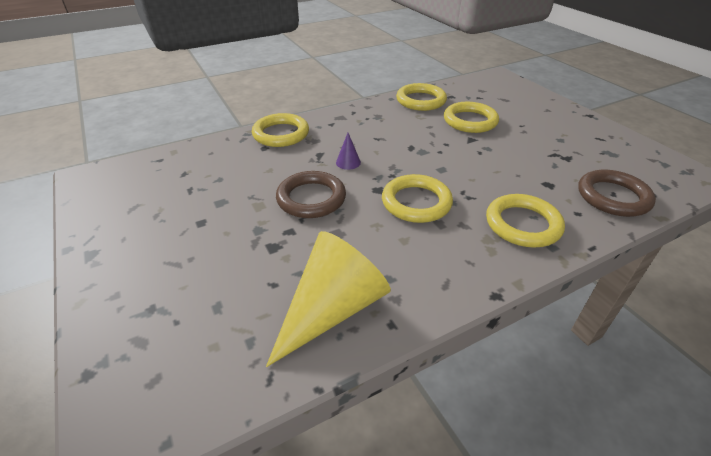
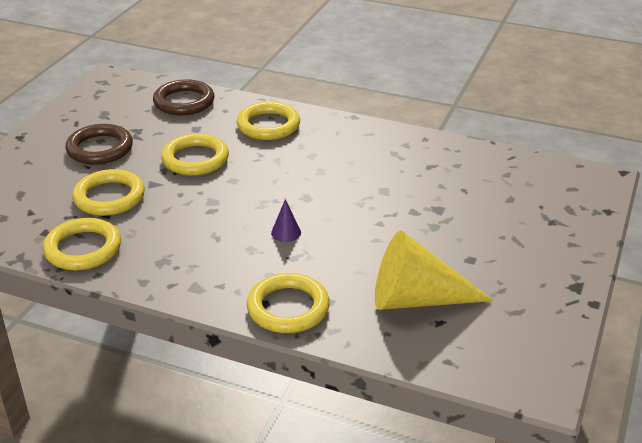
camera: 130 degrees left, 5 degrees down
(311, 198) = (364, 223): brown ring -> brown ring (100, 149)
(332, 309) = (446, 160): yellow cone -> yellow cone (416, 299)
(416, 202) = (300, 173): yellow ring -> yellow ring (195, 159)

